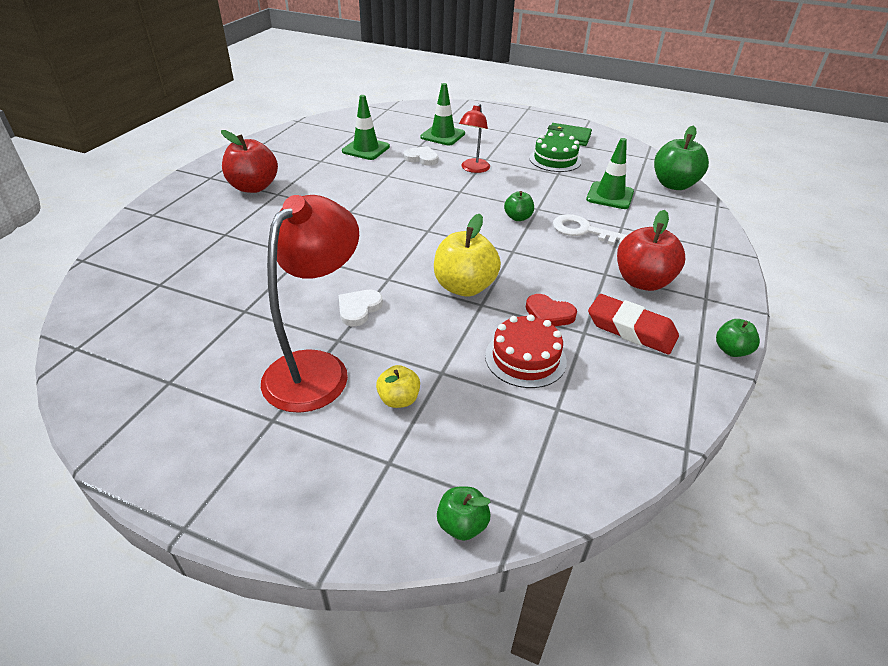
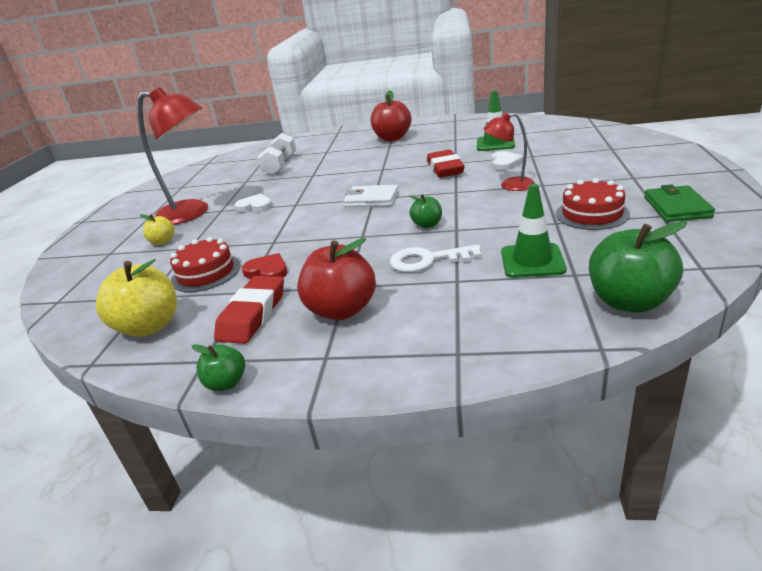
camera: 80 degrees right, 10 degrees down
(223, 275) = (280, 165): none -> white dumbbell
(398, 183) = (445, 169): none -> red eraser
(430, 232) = (372, 199): none -> white wallet
(442, 135) = (569, 157): green traffic cone -> none
(462, 524) = (54, 285): green apple -> none
(464, 287) = (295, 230): yellow apple -> yellow apple (149, 326)
(549, 314) = (267, 271): red heart -> red heart turned 105 degrees clockwise
(555, 160) = (592, 214): green cake -> red cake
(583, 231) = (427, 260): white key -> white key turned 105 degrees counterclockwise

